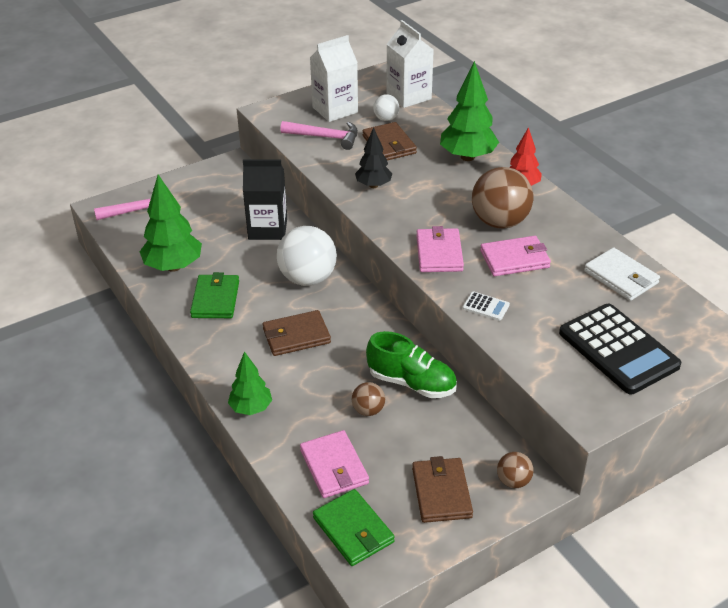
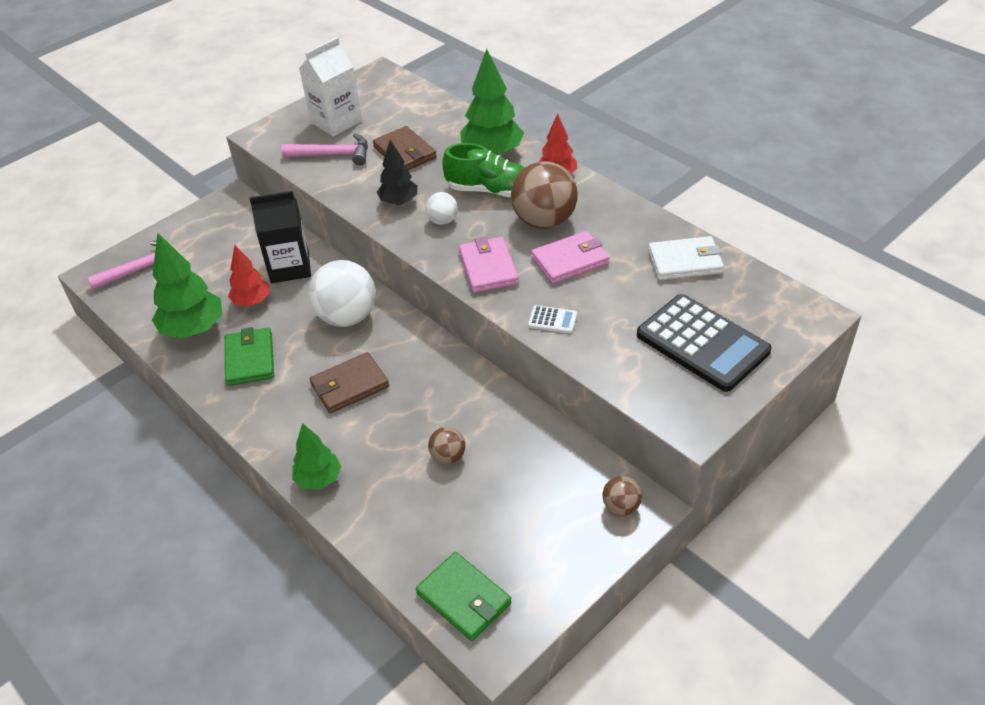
camera: 10 degrees left, 5 degrees up
(228, 252) = (252, 302): none -> red tree
(334, 467) = (426, 529): pink wallet -> none
(386, 119) = (394, 123): white ball -> white ball (442, 221)
(408, 96) = (413, 94): white carton -> none
(412, 383) = (487, 416): green shoe -> green shoe (490, 190)
(441, 492) = (548, 535): brown wallet -> none
(621, 277) = (685, 262): white wallet -> white wallet turned 45 degrees counterclockwise

